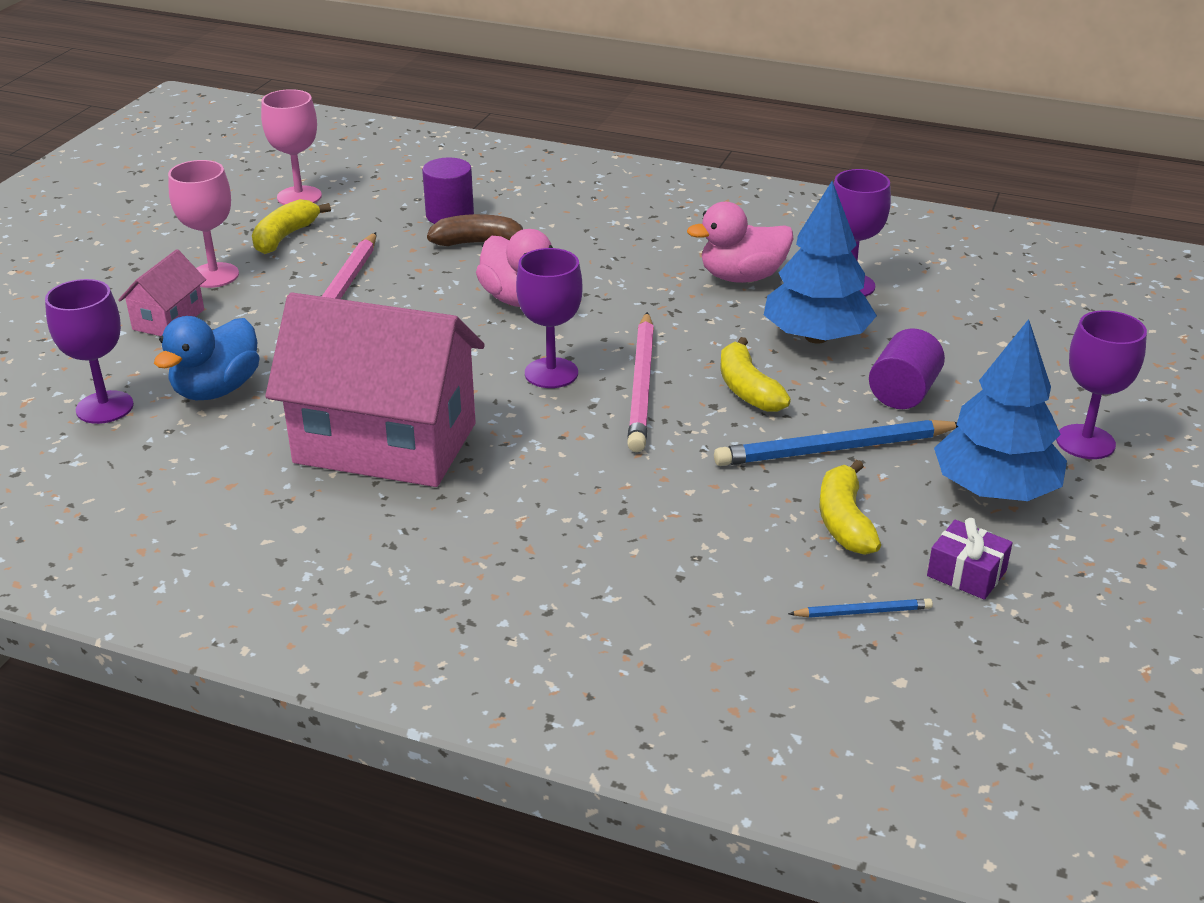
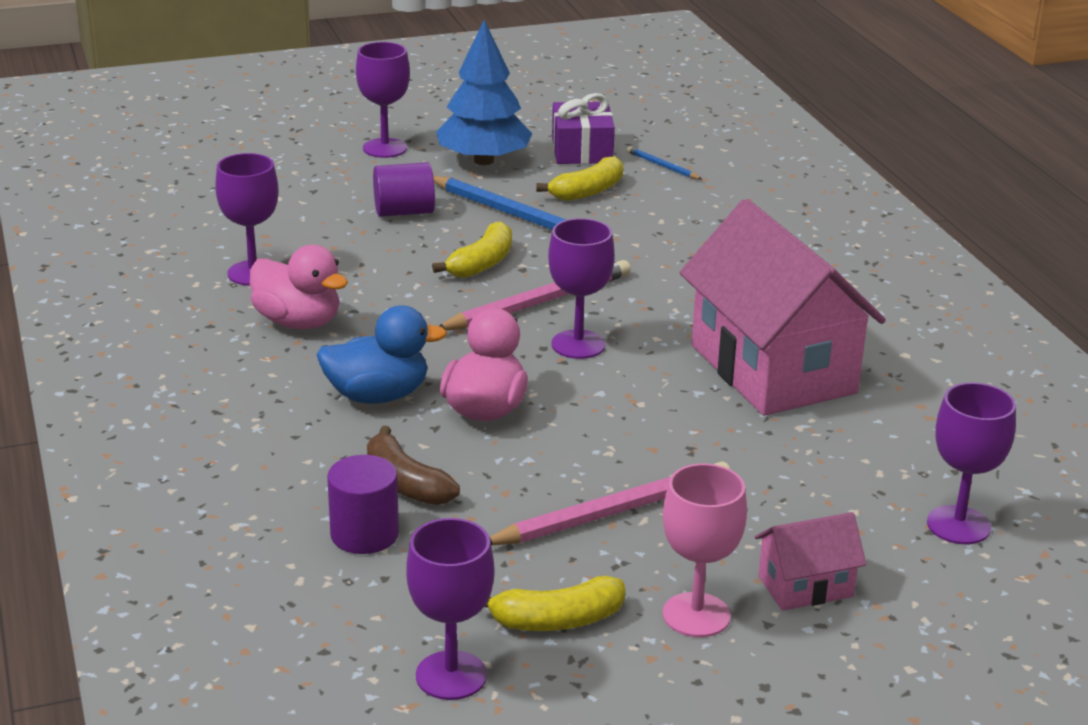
camera: 130 degrees left, 5 degrees down
(216, 390) = (845, 484): blue duck -> blue duck (377, 396)
(299, 196) = (451, 675): pink goblet -> purple goblet
(816, 337) = (365, 262): blue tree -> none
(966, 573) = (581, 150): purple gift -> purple gift, size x1.51

